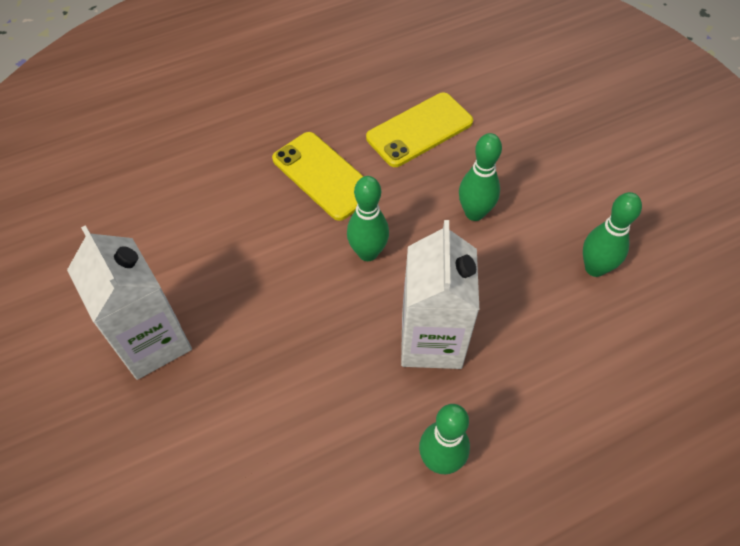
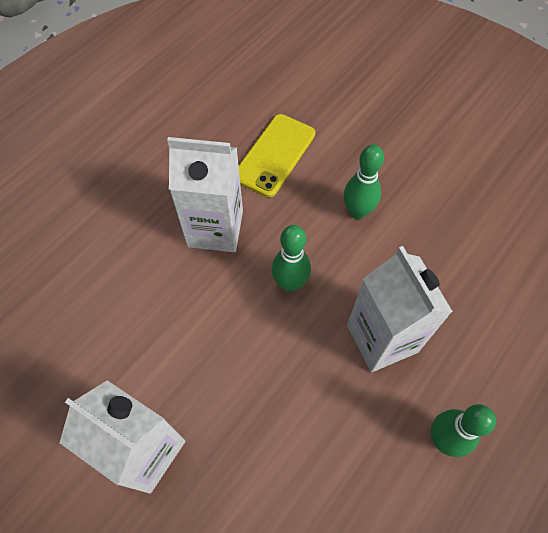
camera: 25 degrees left, 5 degrees up
(323, 176) = (215, 229): yellow phone -> white carton
(595, 268) = (472, 221): green bowling pin -> none

